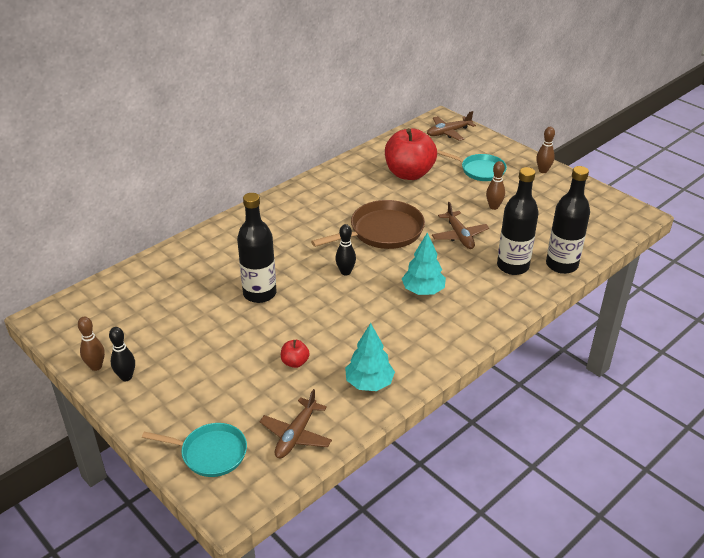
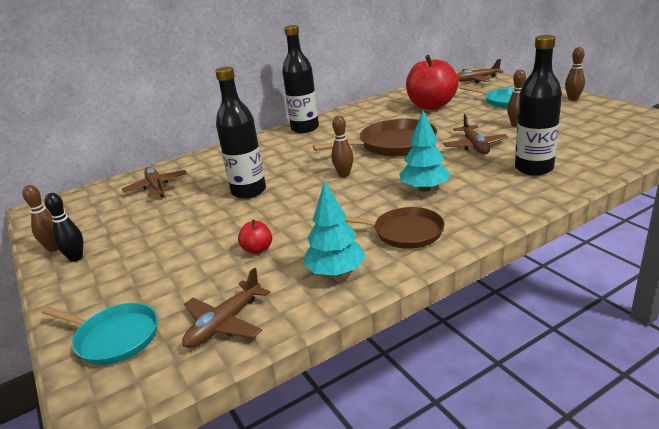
camera: 15 degrees right, 10 degrees down
(160, 288) = (157, 187): none -> brown plane
(345, 272) = (344, 174): black bowling pin -> brown bowling pin
(415, 341) = (404, 232): none -> brown pan
(561, 265) = (594, 167): black bottle -> black bottle (305, 128)

